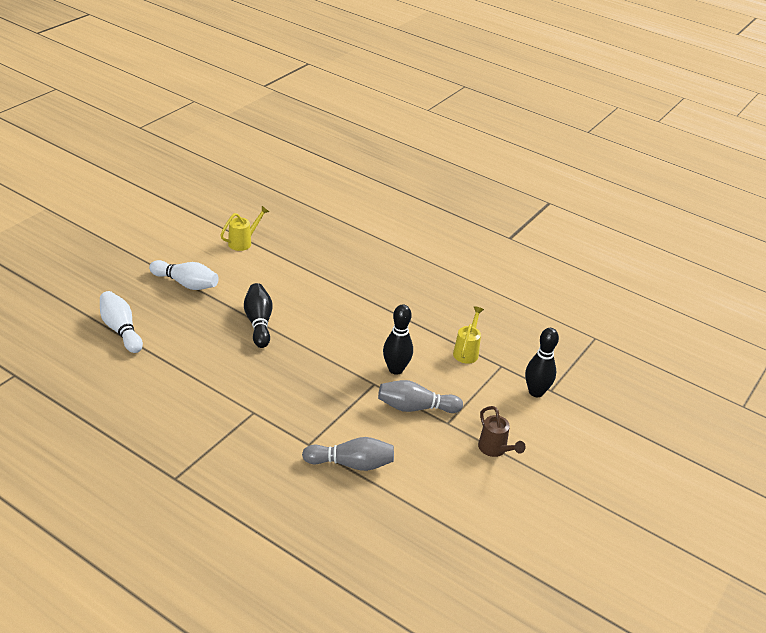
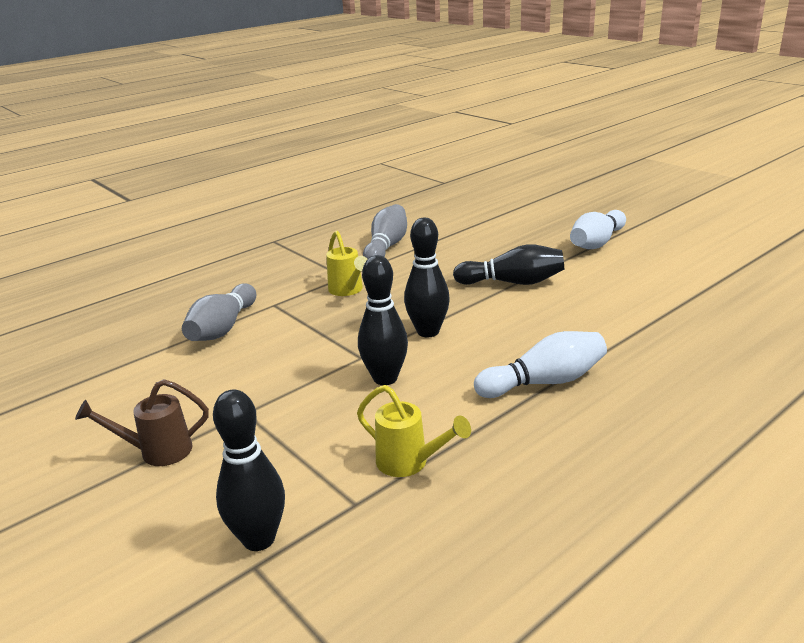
camera: 110 degrees right, 10 degrees down
(121, 330) = (505, 215): white bowling pin -> white bowling pin (544, 382)
(243, 242) = (712, 277): yellow watering can -> yellow watering can (348, 291)
(336, 357) = (428, 332): none -> black bowling pin
(415, 407) = (293, 386): grey bowling pin -> grey bowling pin (386, 247)

